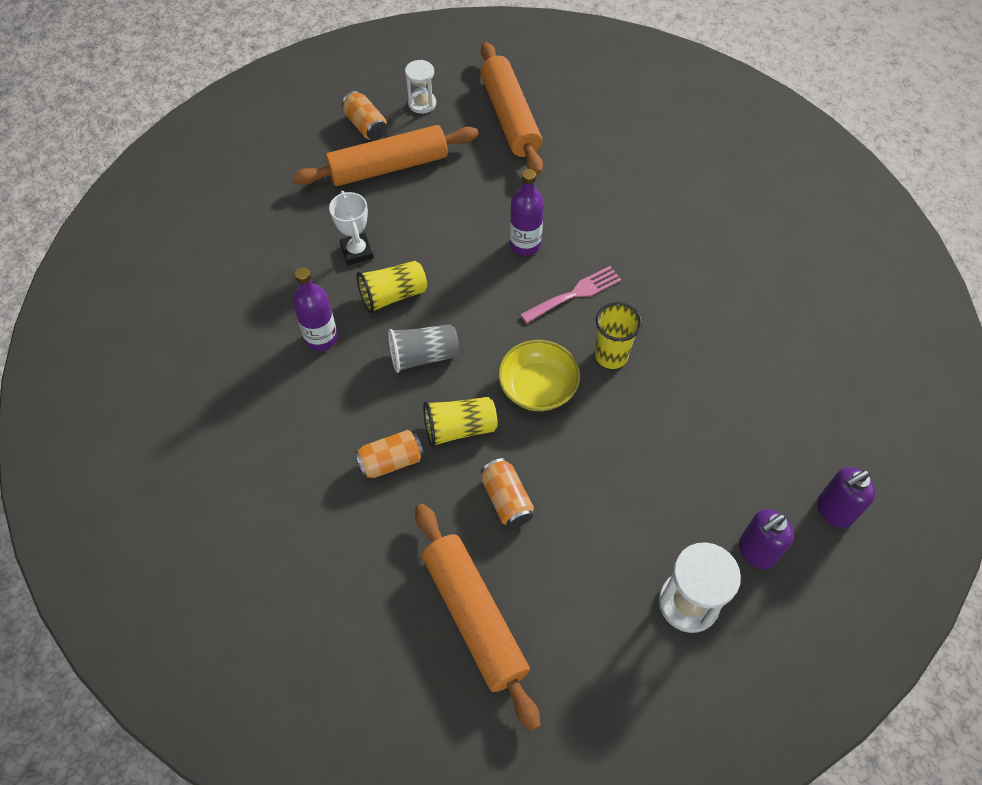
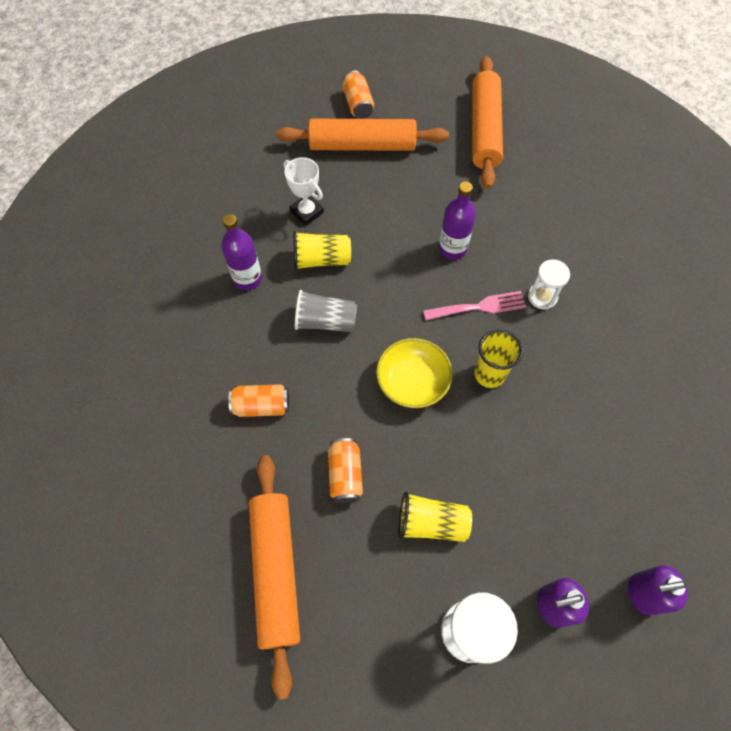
camera: 20 degrees right, 5 degrees up
(357, 252) = (307, 212): white trophy -> white trophy turned 45 degrees counterclockwise
(422, 103) = (413, 97): white hourglass -> white hourglass (542, 297)
(459, 428) = (330, 396): yellow cup -> yellow cup (431, 523)

